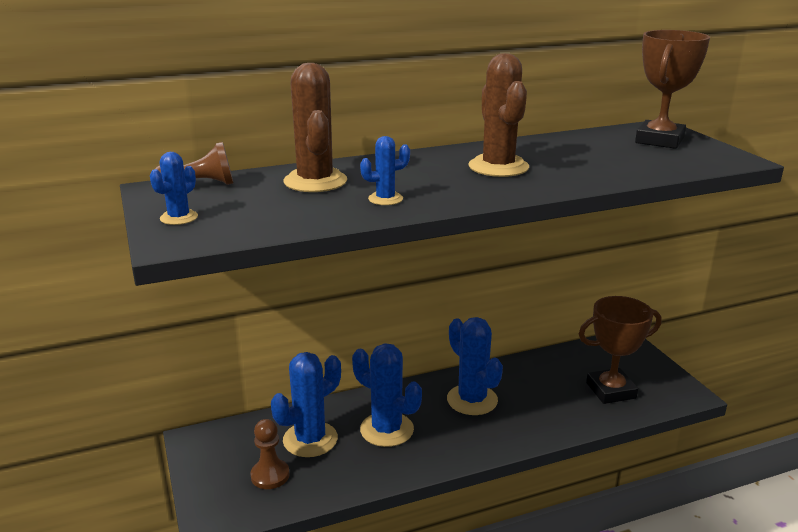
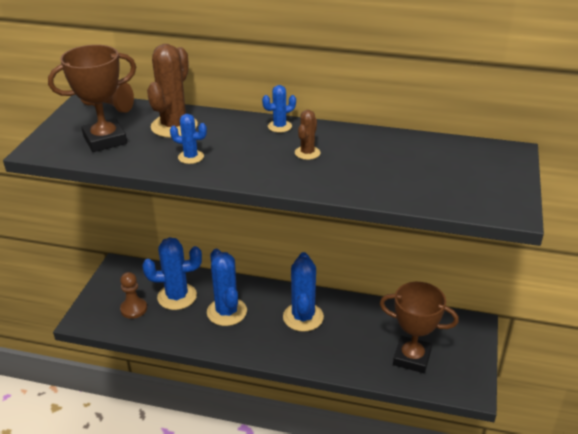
camera: 35 degrees right, 10 degrees up
(179, 218) = (65, 131): blue cactus -> blue cactus (279, 126)
(498, 167) = (307, 153): brown cactus -> brown cactus, size x0.52
(659, 140) = (481, 167): brown trophy -> brown trophy (105, 140)

